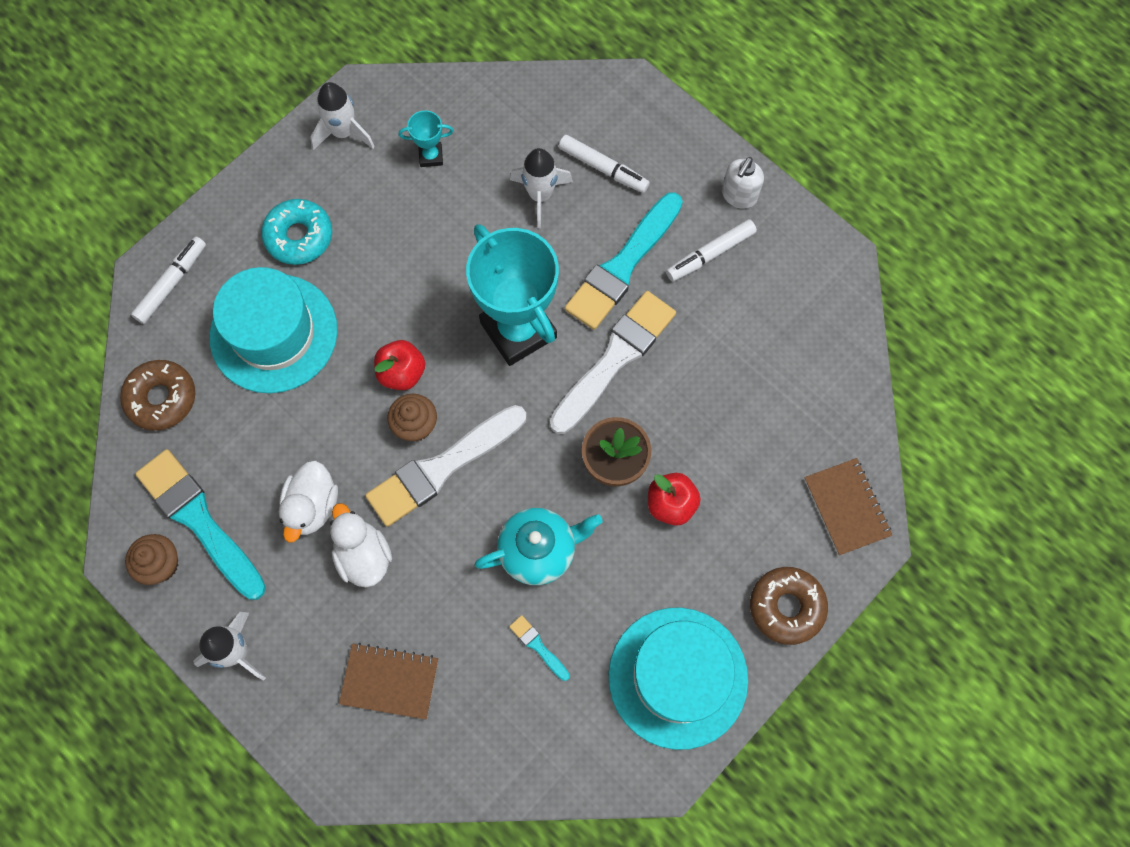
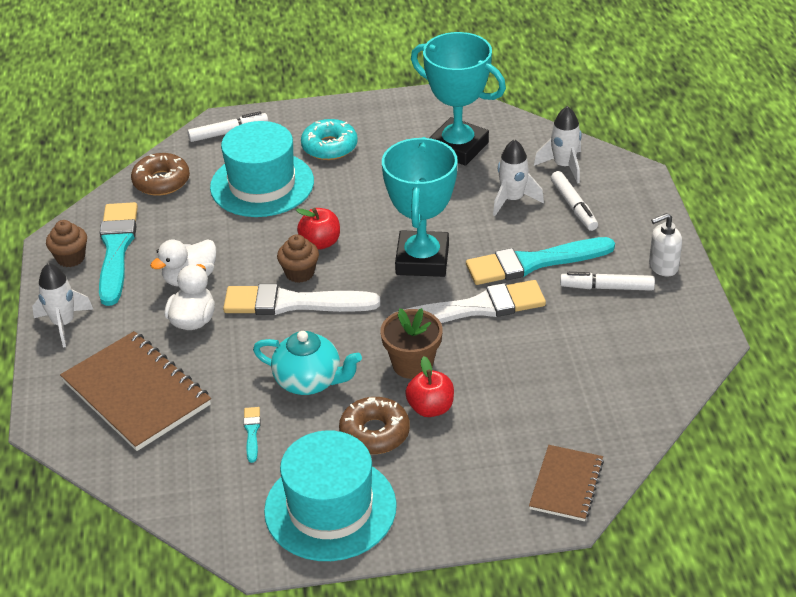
camera: 40 degrees right, 30 degrees down
(343, 132) = (413, 111): white rocket -> white rocket (564, 166)
(389, 681) = (136, 393): brown notebook -> brown notebook, size x1.73
(431, 156) = (458, 147): turquoise trophy -> turquoise trophy, size x2.37
(786, 607) = (456, 516): brown donut -> brown donut (374, 433)

